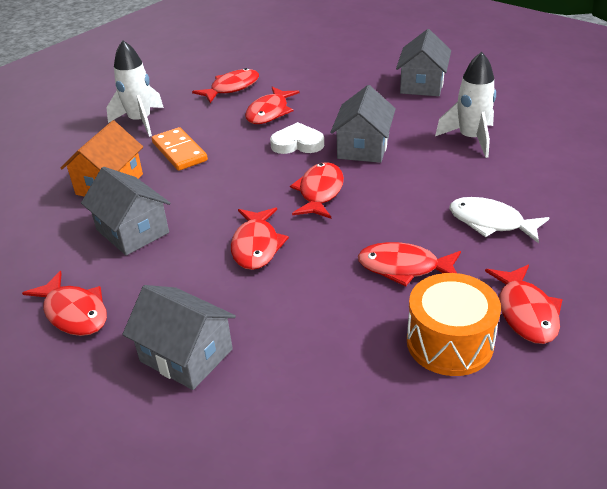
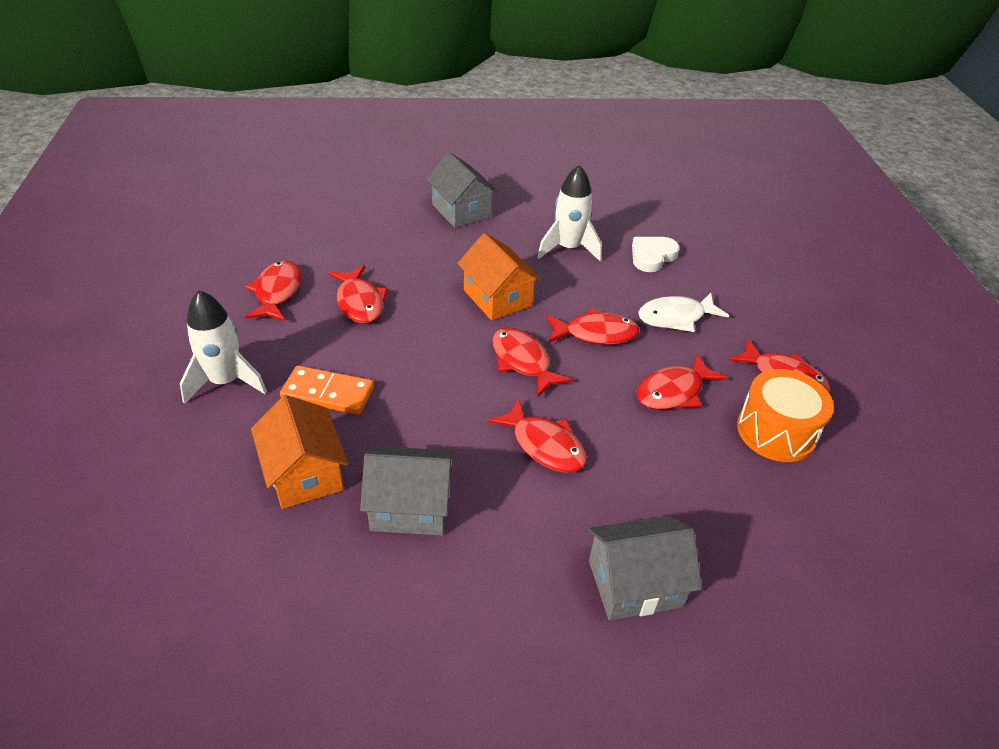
camera: 50 degrees left, 5 degrees up
(74, 312) = (482, 627): red fish -> red fish (595, 333)
(297, 143) = (435, 323): white heart -> white heart (652, 256)
(363, 147) = (497, 298): grey house -> orange house

